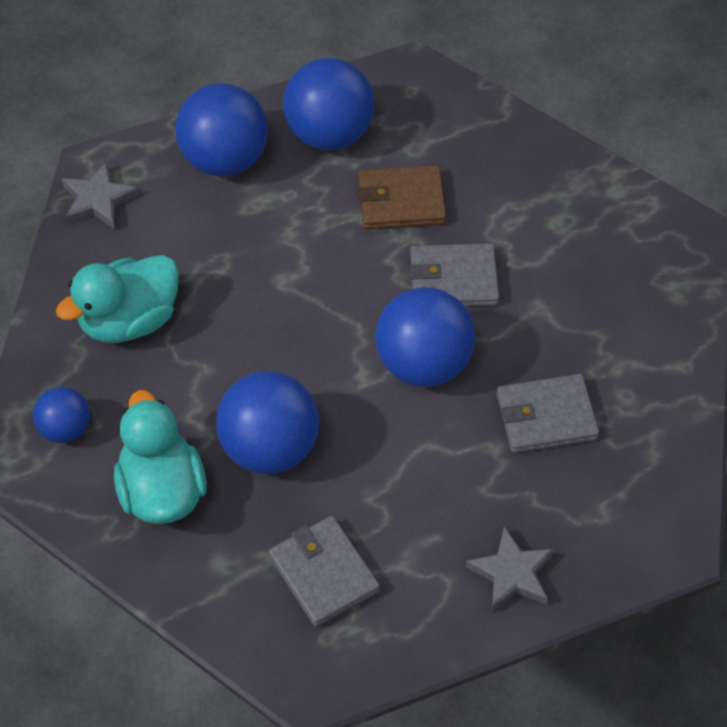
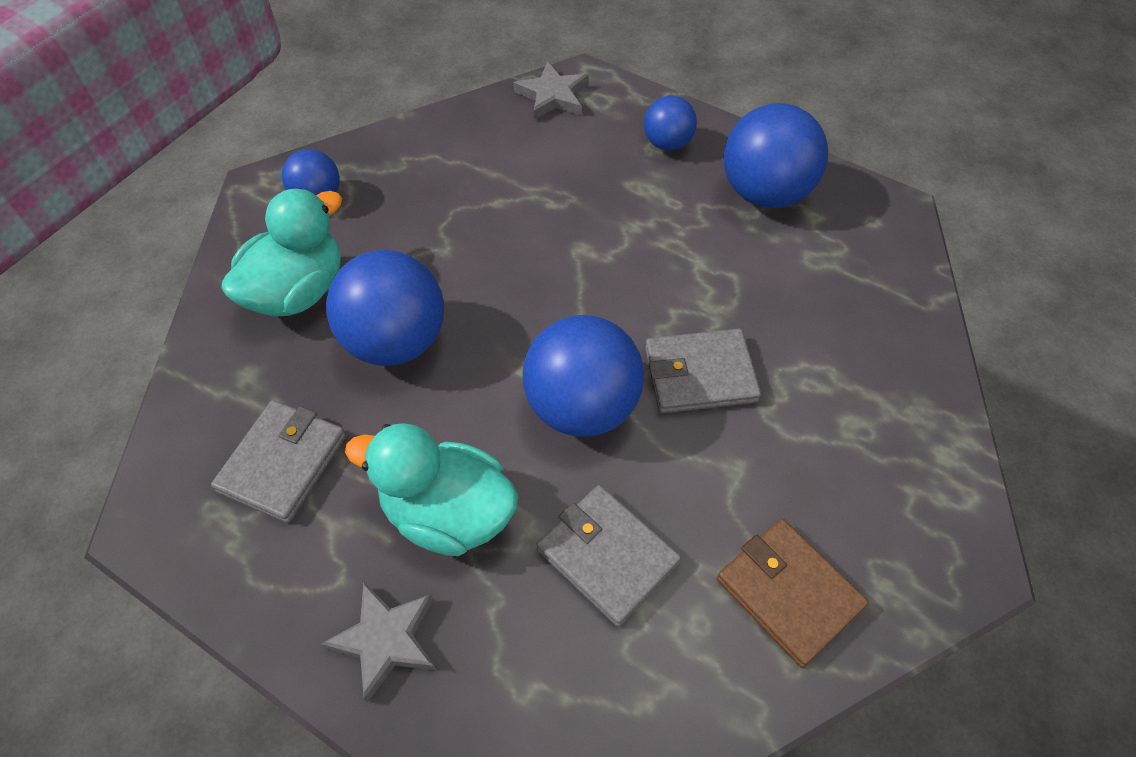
camera: 55 degrees right, 0 degrees up
(129, 320) = (453, 176): turquoise duck -> turquoise duck (448, 513)
(224, 159) = (667, 143): blue ball -> blue ball, size x0.56
(401, 201) = (747, 283): brown wallet -> brown wallet (789, 593)
(453, 279) = (700, 374): grey wallet -> grey wallet turned 60 degrees counterclockwise

